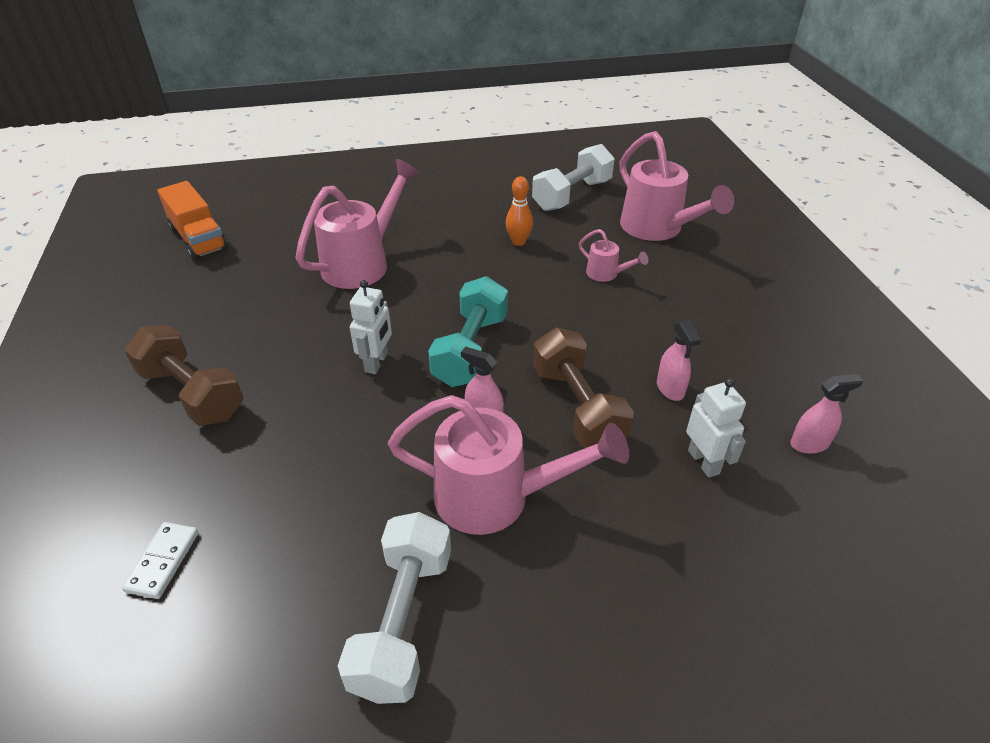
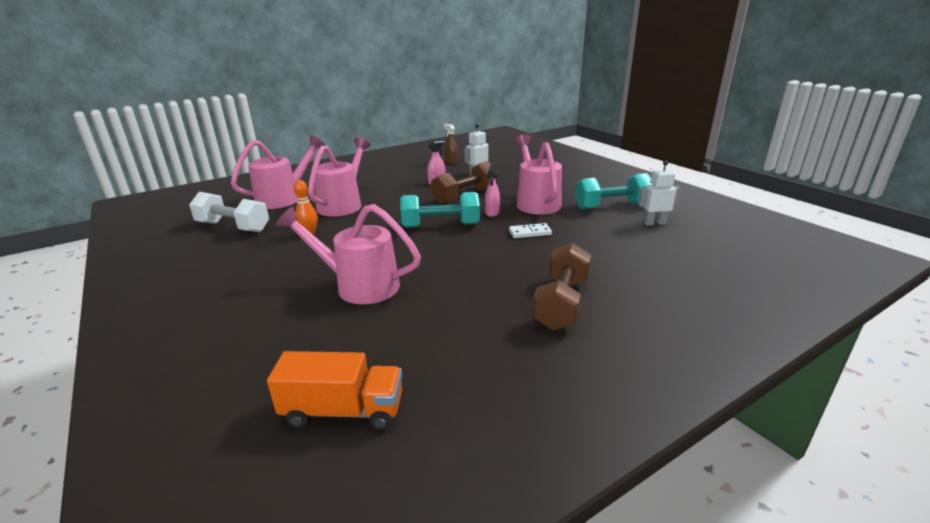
camera: 110 degrees left, 15 degrees down
(163, 561) = (666, 261): white domino -> white domino (530, 233)
(199, 239) = (343, 411): orange truck -> orange truck turned 60 degrees clockwise
(377, 362) = (474, 248): white robot -> white robot (654, 223)
(403, 621) = (612, 206): white dumbbell -> turquoise dumbbell
(606, 274) = (343, 204): pink watering can -> pink watering can, size x2.11
(809, 444) = (451, 162): pink spray bottle -> brown spray bottle

